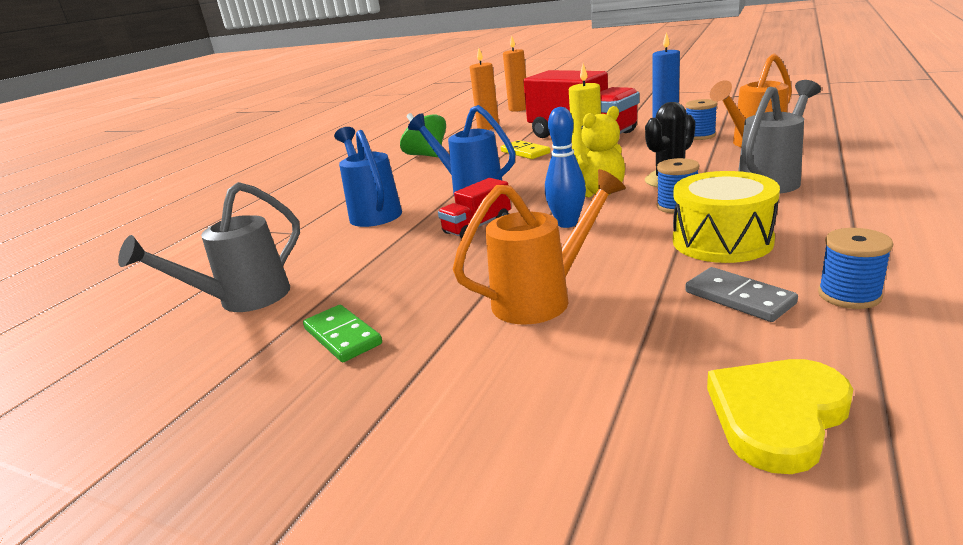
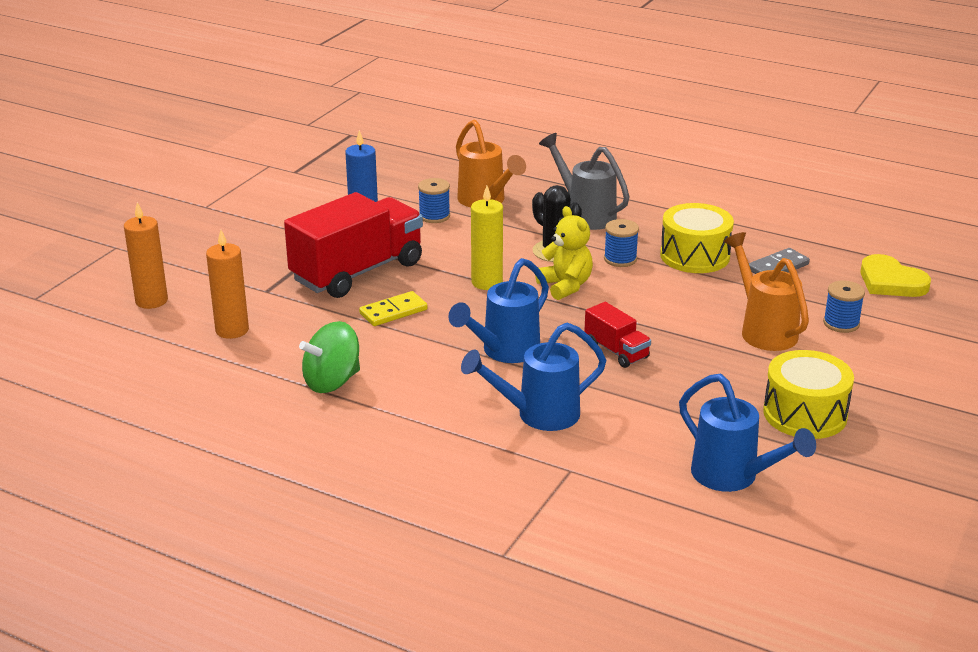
camera: 90 degrees left, 5 degrees up
(243, 300) = (733, 477): grey watering can -> blue watering can
(342, 336) = (805, 414): green domino -> yellow drum
(567, 223) = (631, 308): blue bowling pin -> none
(849, 295) = (781, 238): blue spool -> blue spool (841, 323)

